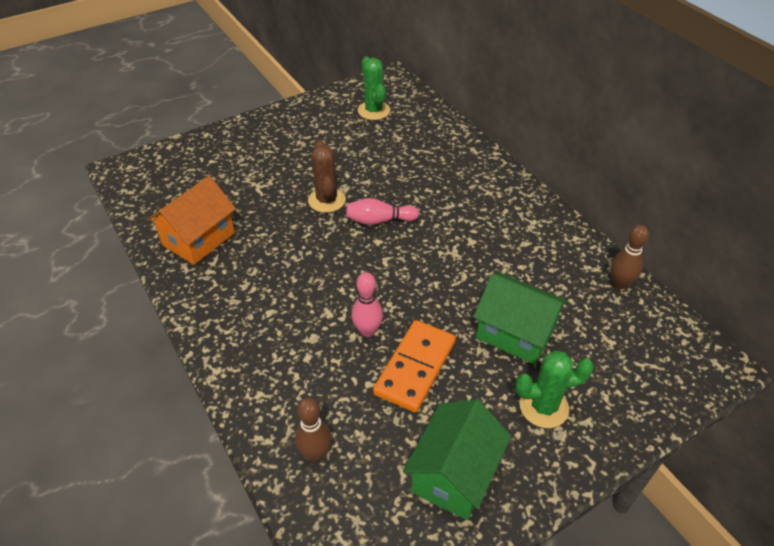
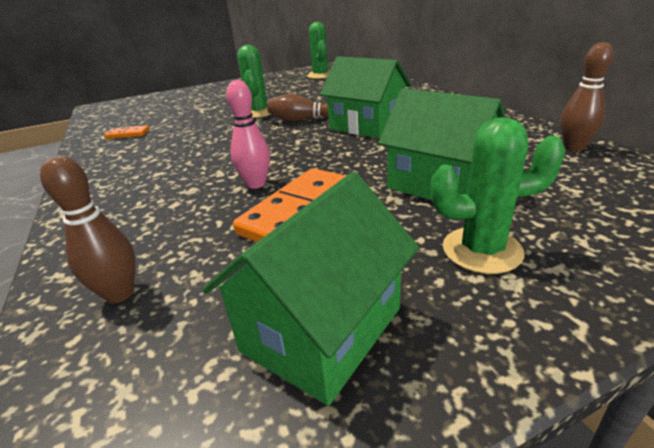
camera: 10 degrees right, 15 degrees down
(199, 239) = (128, 134): orange house -> orange domino
(327, 200) = (258, 112): brown cactus -> green cactus
(379, 220) = (302, 120): pink bowling pin -> brown bowling pin
(446, 237) = (366, 126): none -> green house

